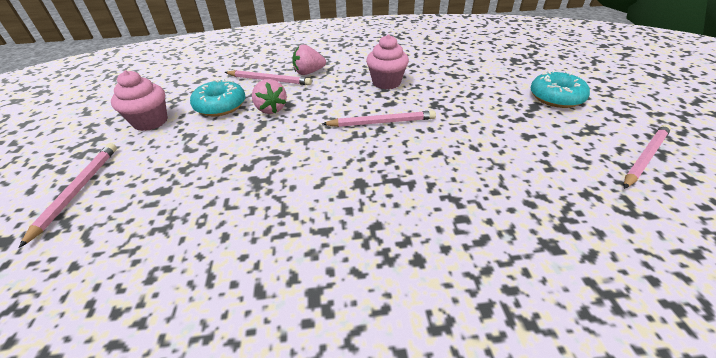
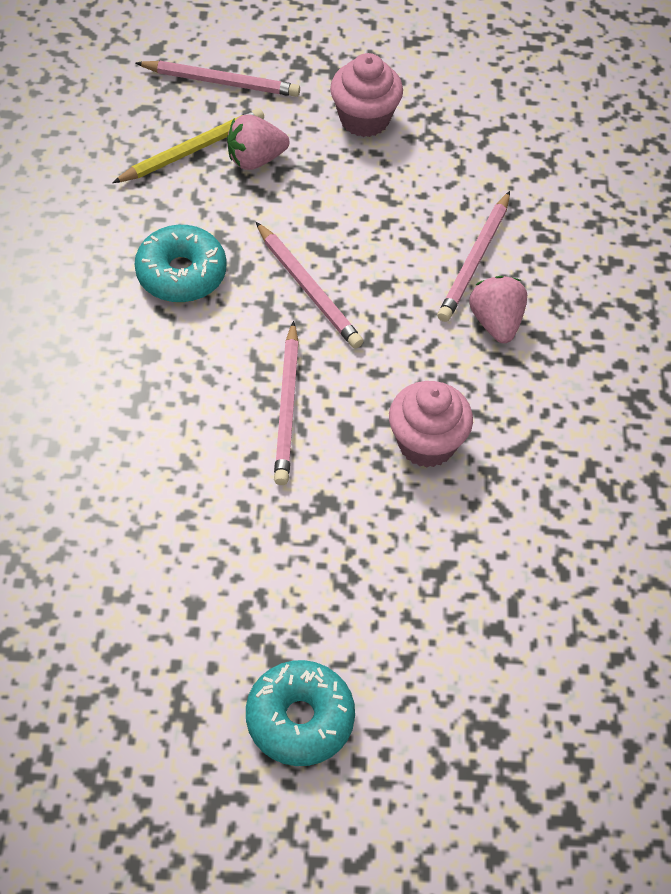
camera: 95 degrees right, 15 degrees up
(152, 194) = (192, 150): none -> yellow pencil
(220, 106) = (393, 197): turquoise donut -> turquoise donut (181, 273)
(271, 109) = (367, 262): pink strawberry -> pink strawberry (255, 159)
(645, 157) = (90, 746): pink pencil -> pink pencil (308, 289)

